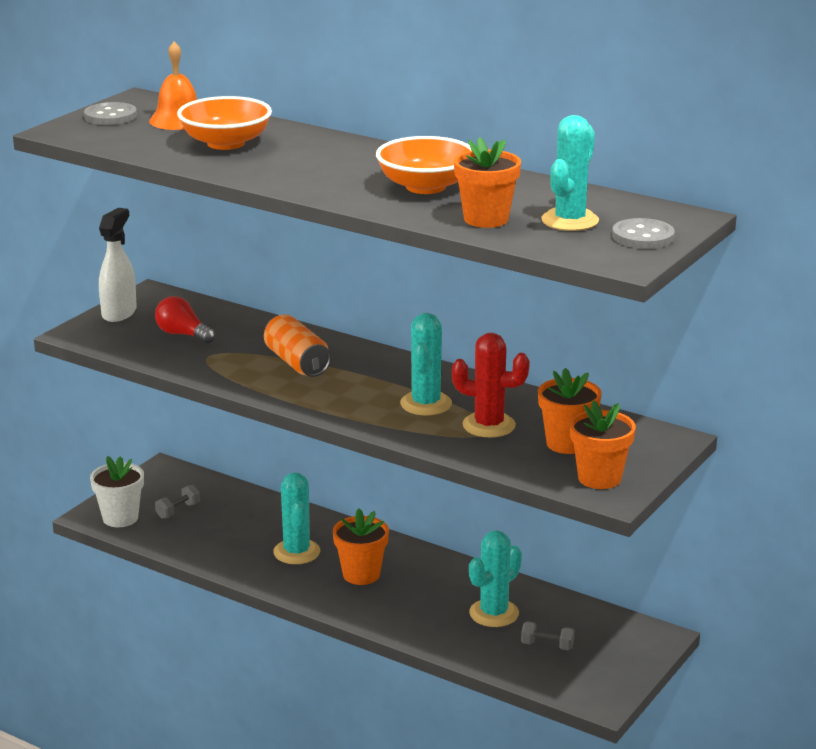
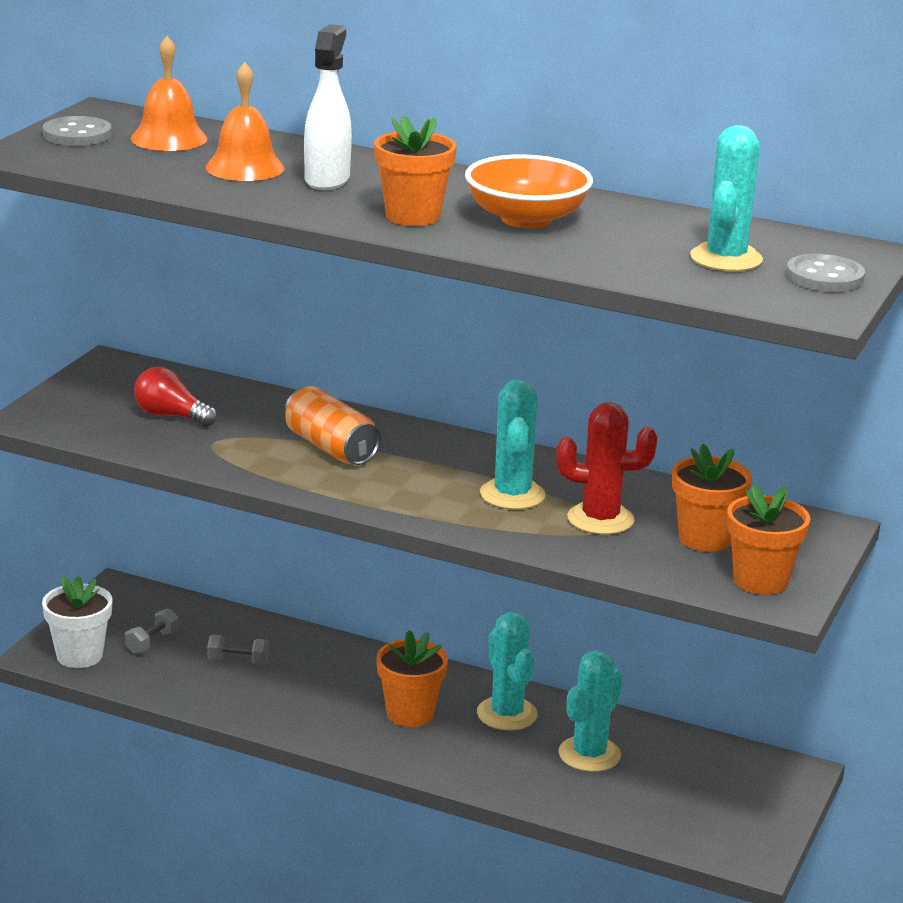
camera: 10 degrees left, 0 degrees up
(119, 313) = (78, 390): white spray bottle -> white spray bottle (327, 180)
(226, 143) = (245, 167): orange bowl -> orange bell
(296, 552) = (320, 689): turquoise cactus -> turquoise cactus (507, 714)
(486, 219) = (622, 259): orange flower pot -> orange flower pot (412, 216)
(547, 645) = (666, 792): grey dumbbell -> grey dumbbell (238, 661)

